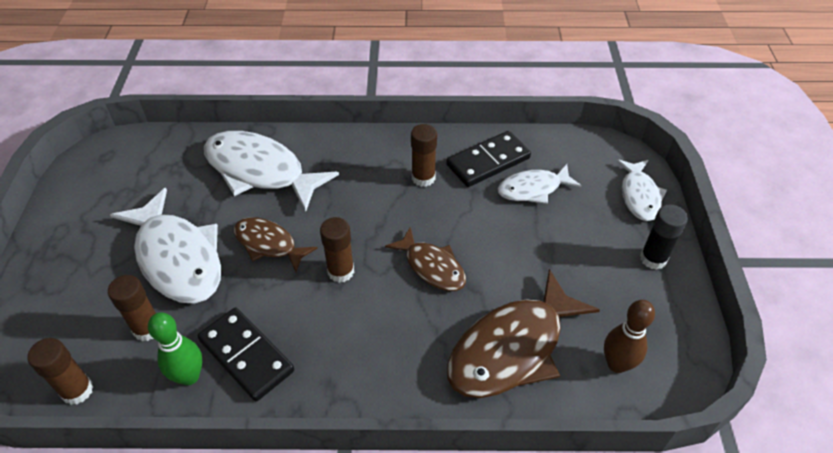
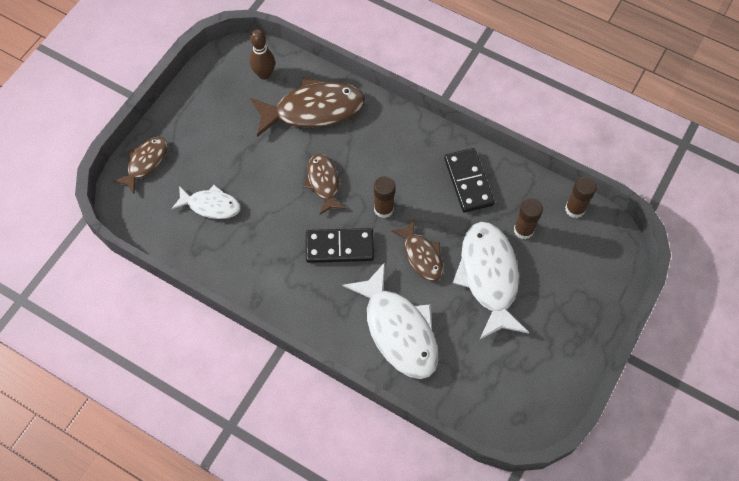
camera: 150 degrees left, 15 degrees up
(189, 376) = (506, 185): green bowling pin -> none
(423, 178) = (280, 257): brown glue stick -> none
(488, 162) = (222, 246): black domino -> black domino (339, 247)
(639, 196) = (146, 162): white fish -> brown fish
(653, 259) = (184, 117): black glue stick -> none

